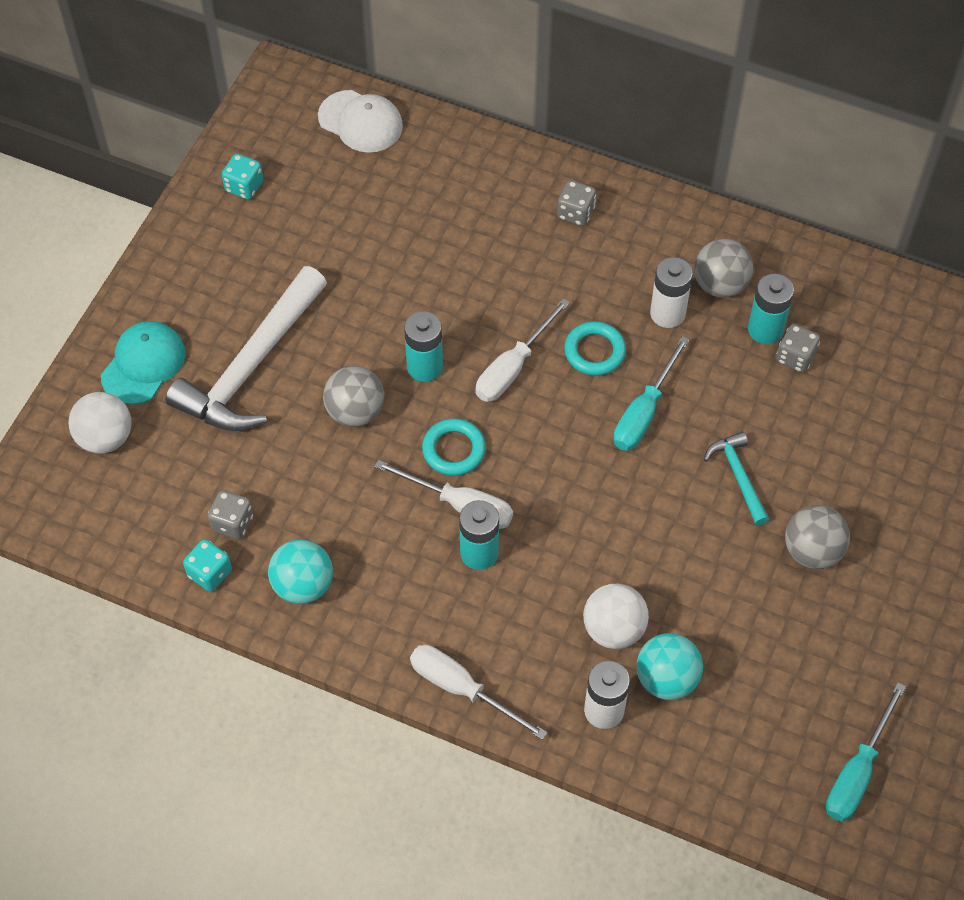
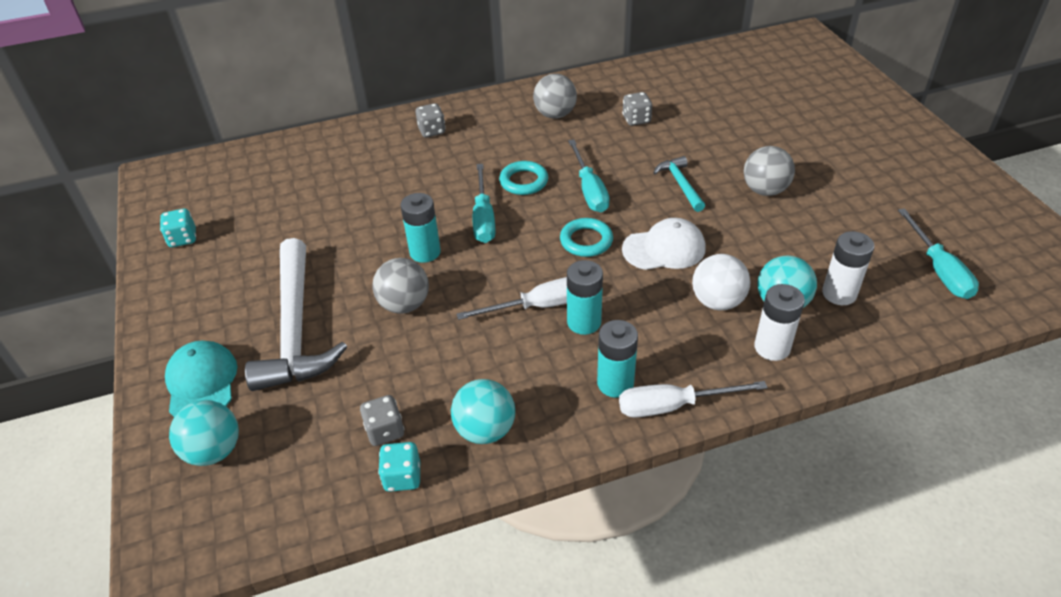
camera: 40 degrees left, 15 degrees down
(105, 438) = (214, 451): white ball -> turquoise ball
(360, 122) = (238, 165): white cap -> white cap (664, 249)
(454, 450) = (498, 281): turquoise ring -> turquoise ring (586, 241)
(513, 367) = (483, 218): white screwdriver -> turquoise screwdriver
(667, 313) = (543, 142): white battery -> white battery (839, 293)
(738, 476) = (680, 184): turquoise hammer -> turquoise hammer turned 45 degrees clockwise
(765, 329) = (605, 118): turquoise battery -> turquoise battery (615, 383)

